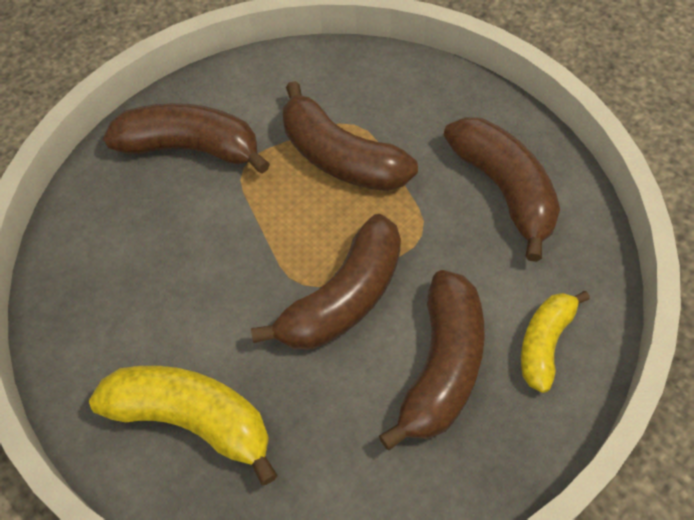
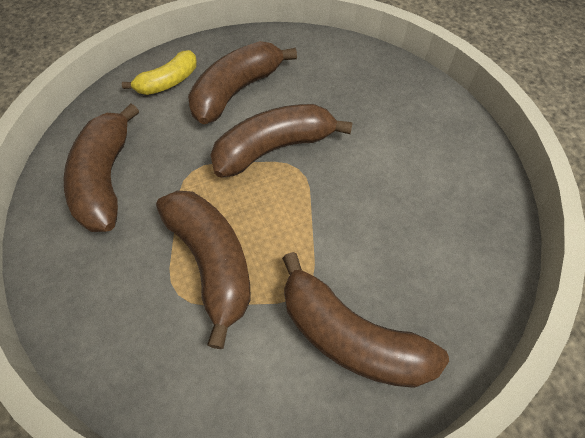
camera: 160 degrees left, 0 degrees up
(192, 420) = (403, 116): yellow banana -> none

